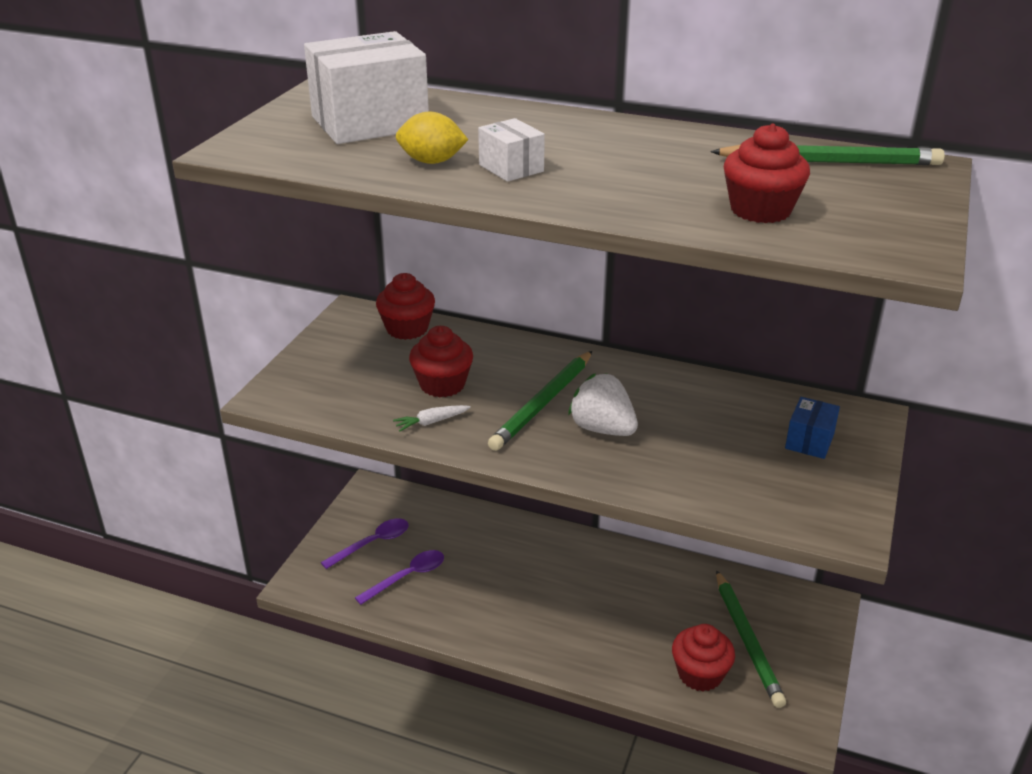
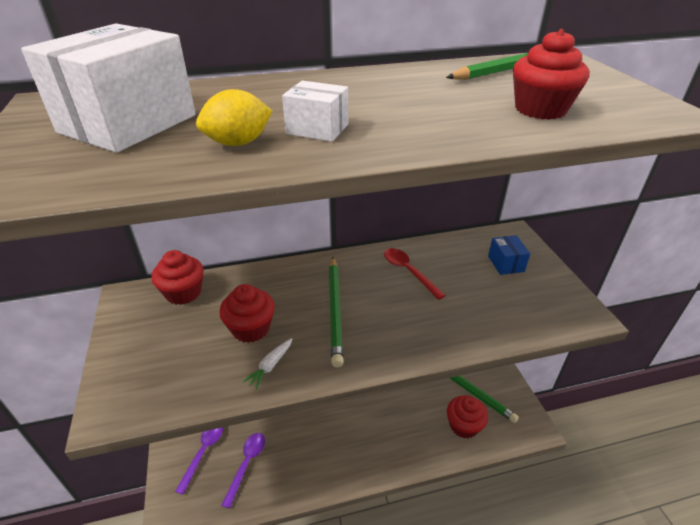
camera: 35 degrees left, 5 degrees up
(602, 429) = (390, 311): white strawberry -> none
(669, 401) = (408, 272): none -> red spoon

